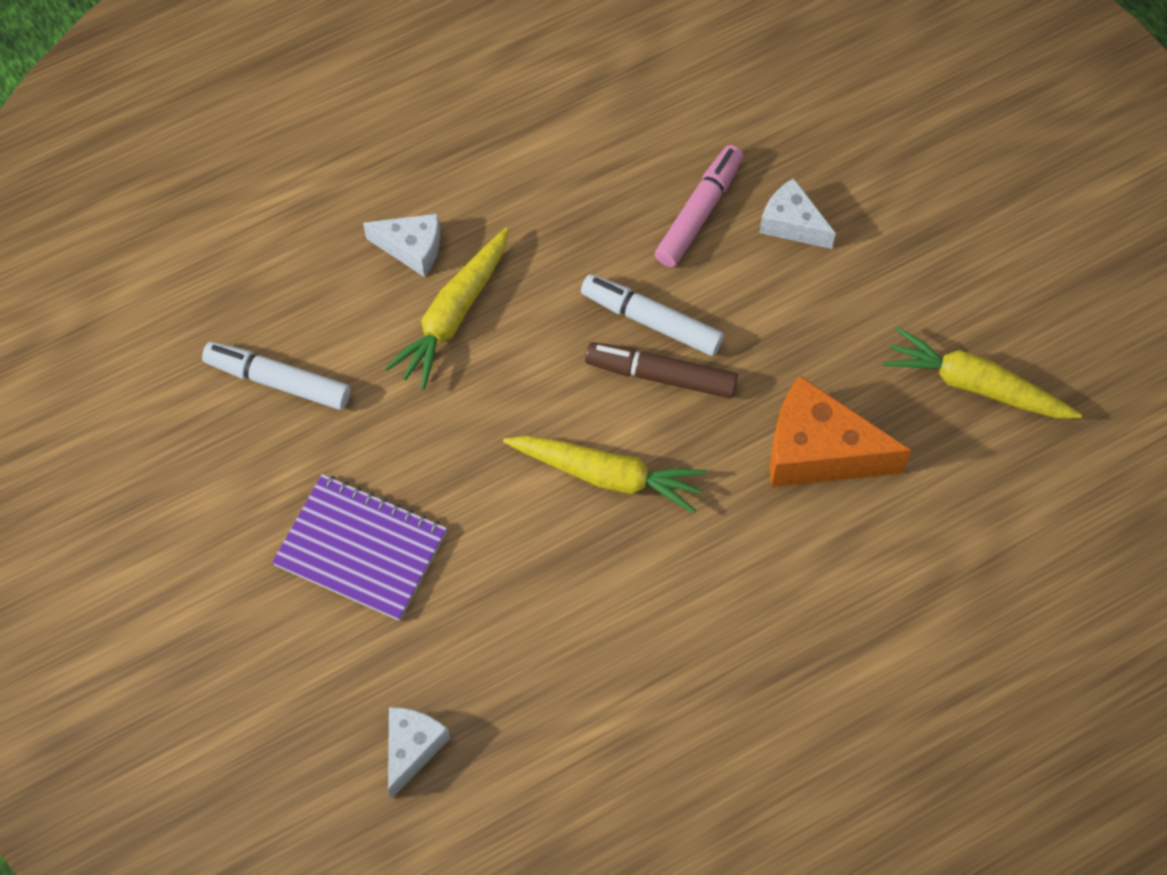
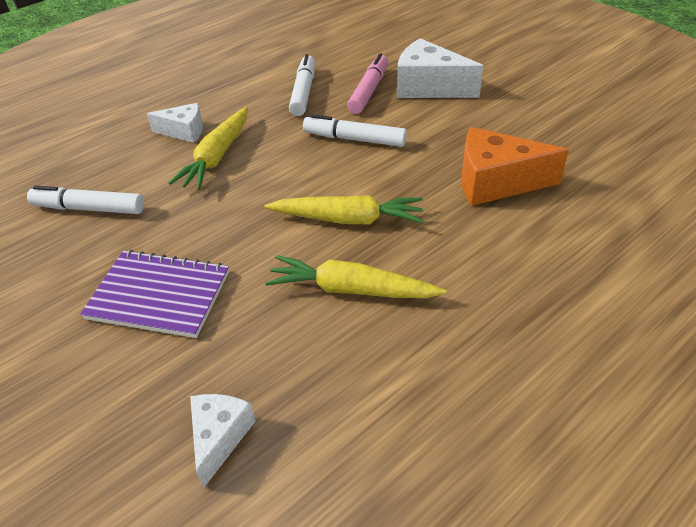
camera: 10 degrees left, 20 degrees down
(600, 193) = (303, 92): none -> white marker
(661, 375) = (370, 163): brown marker -> none
(792, 224) = (428, 87): white cheese -> white cheese, size x1.70
(975, 385) = (582, 135): yellow carrot -> yellow carrot (351, 290)

